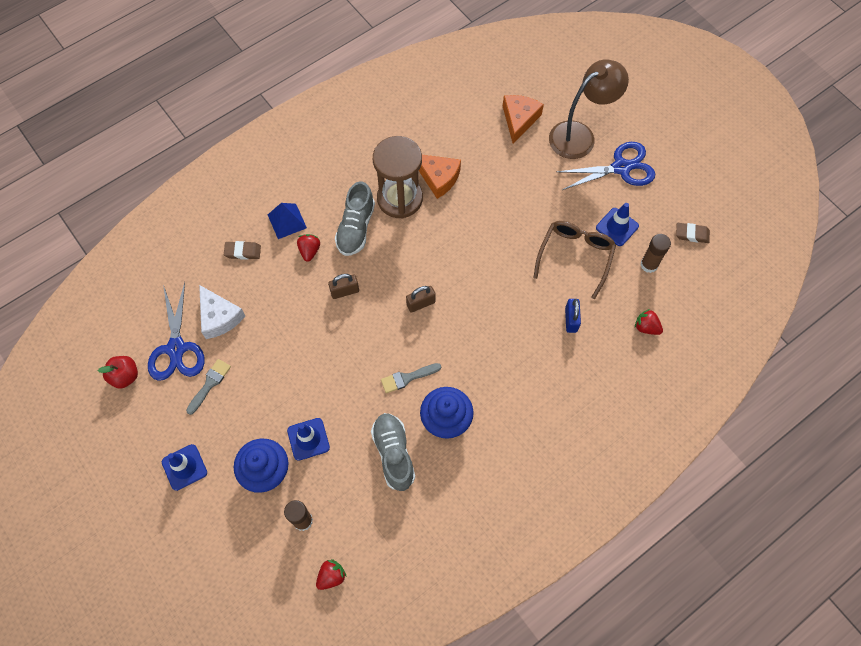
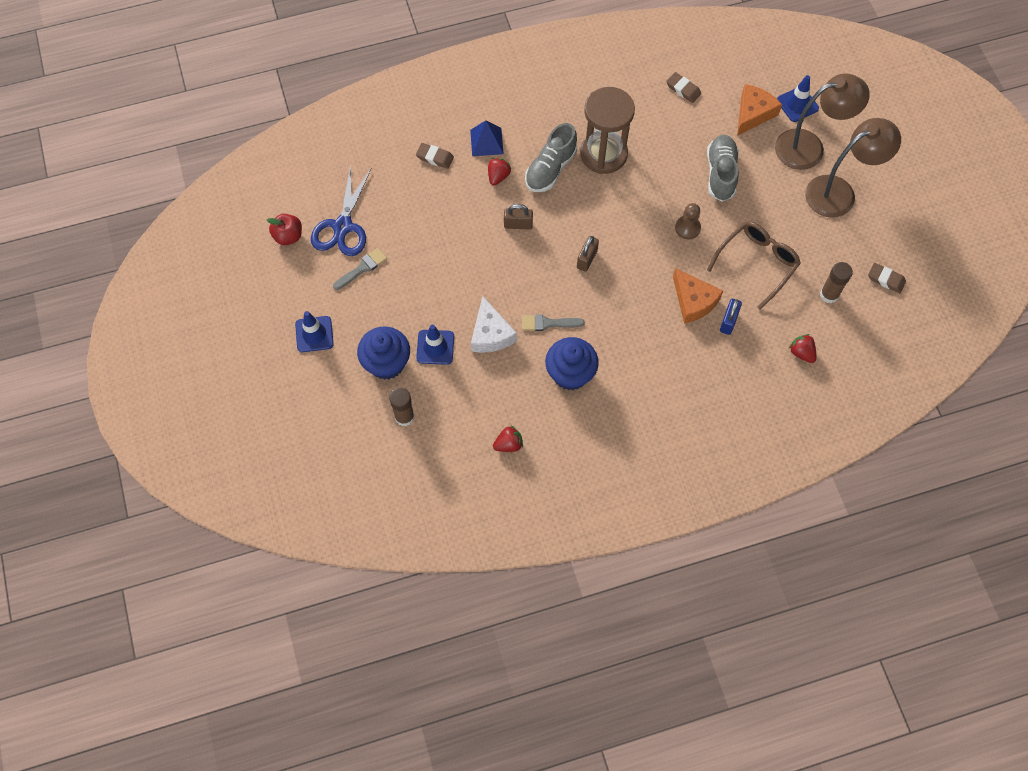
camera: 20 degrees right, 0 degrees up
(219, 317) = (392, 211): white cheese -> white cheese (491, 334)
(331, 576) = (413, 474): red strawberry -> red strawberry (508, 444)
(393, 454) = (509, 387): grey shoe -> grey shoe (721, 174)
(421, 303) = (587, 259): brown padlock -> brown padlock turned 60 degrees counterclockwise
(438, 178) = (649, 146): orange cheese -> orange cheese (693, 301)
(449, 116) = (683, 89): none -> brown eraser
(501, 244) = (687, 228): none -> brown pawn
(617, 227) = (811, 248): blue traffic cone -> blue traffic cone (797, 104)
(621, 168) = (839, 192): blue scissors -> brown lamp

